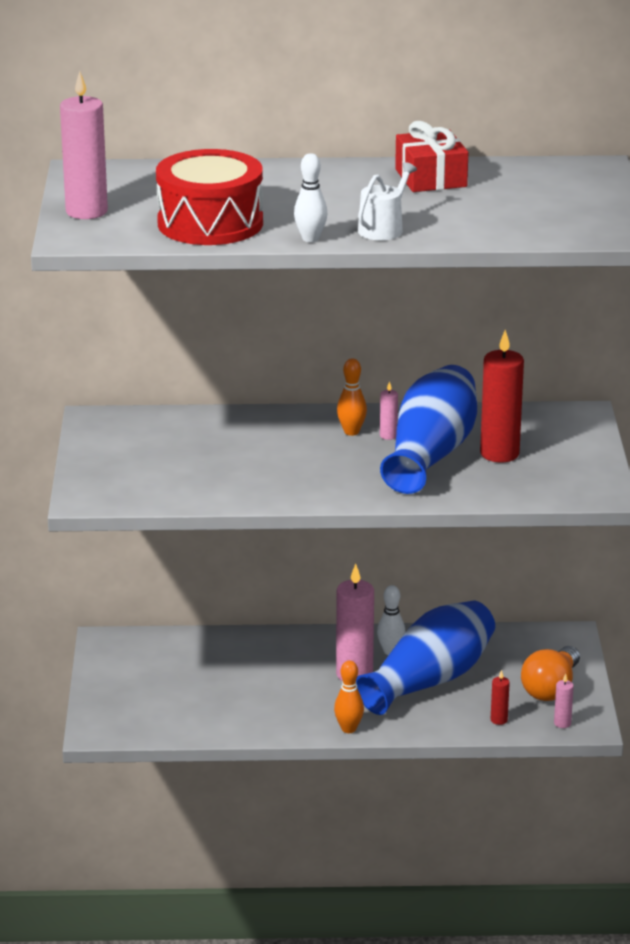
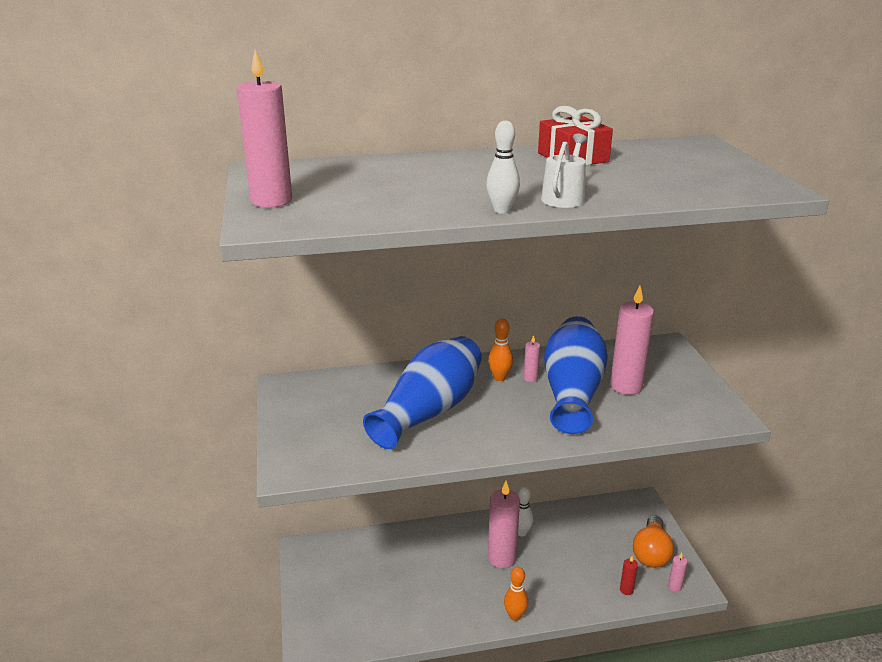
camera: 10 degrees left, 0 degrees up
(210, 223) = (397, 203): red drum -> none
(430, 680) = (560, 557): blue vase -> blue vase (429, 411)
(499, 453) = (626, 386): red candle -> pink candle

